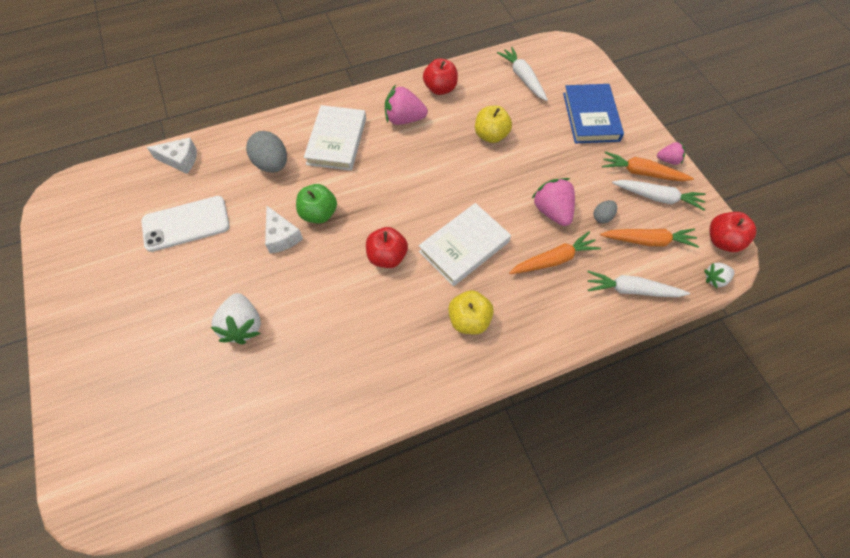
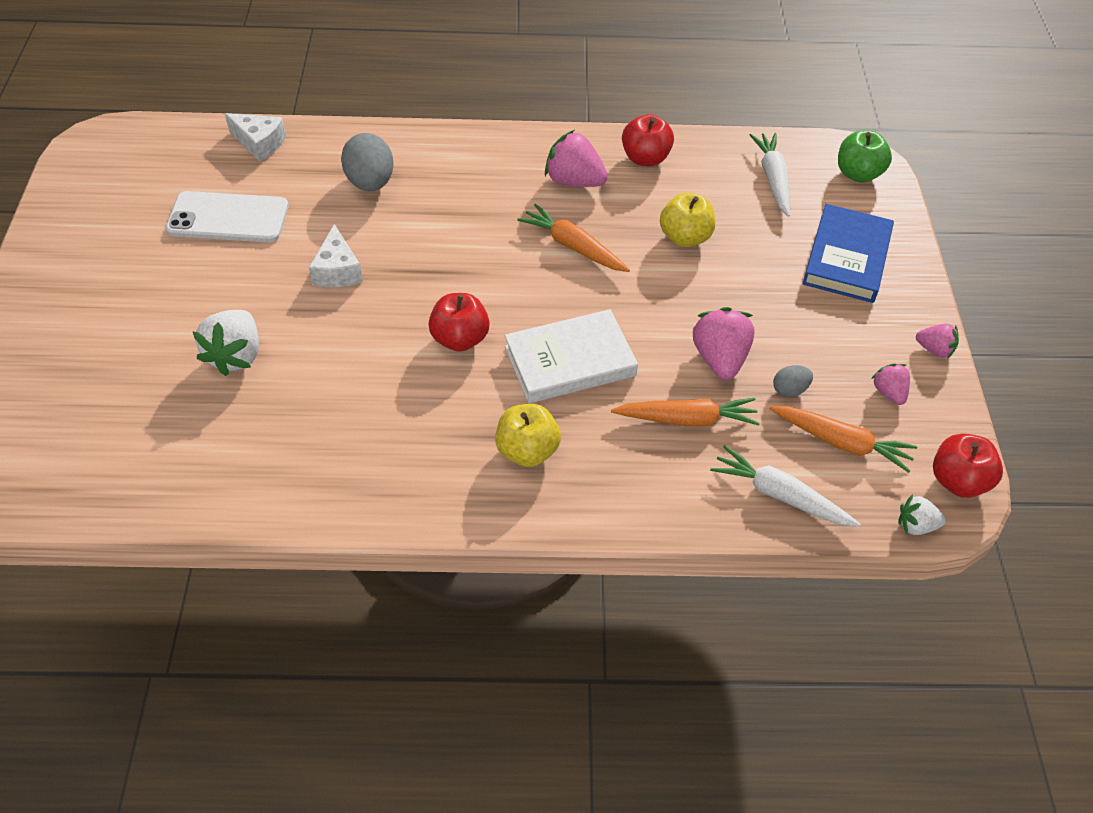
camera: 20 degrees right, 10 degrees down
(319, 214) = (399, 259): green apple -> green apple (858, 174)
(337, 141) = (469, 181): white book -> none
(642, 173) = (883, 353): orange carrot -> orange carrot (573, 246)
(657, 197) = (888, 392): white carrot -> pink strawberry

